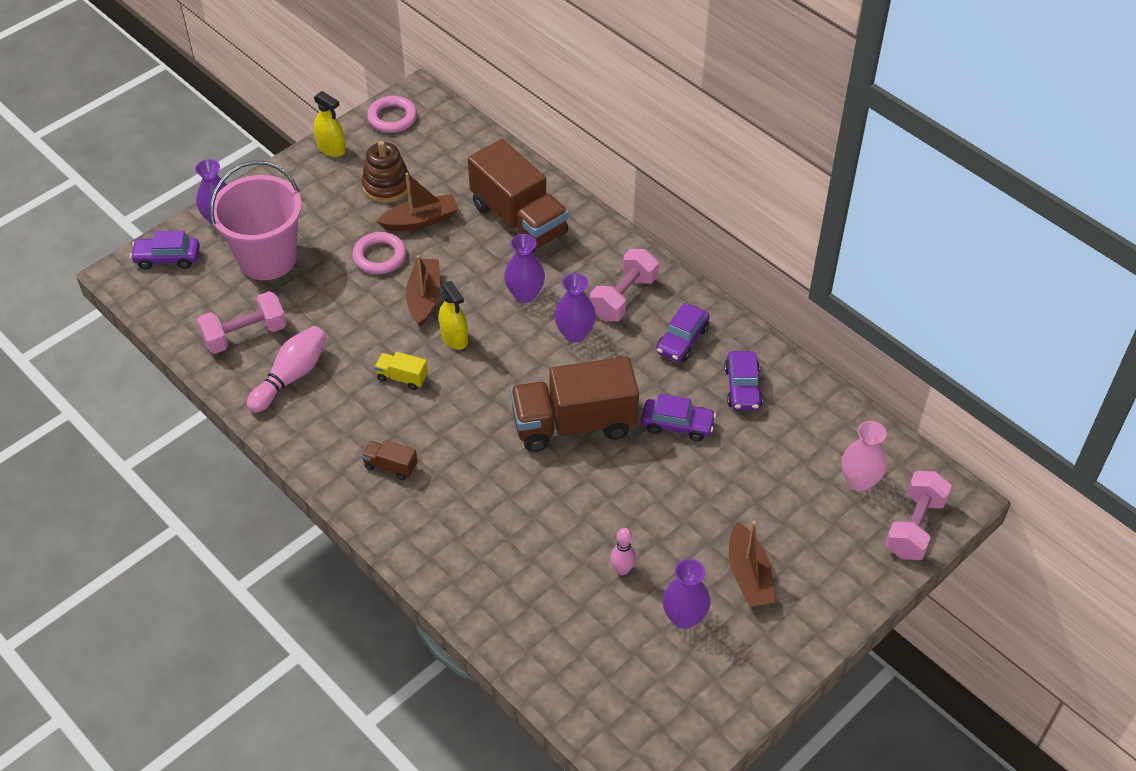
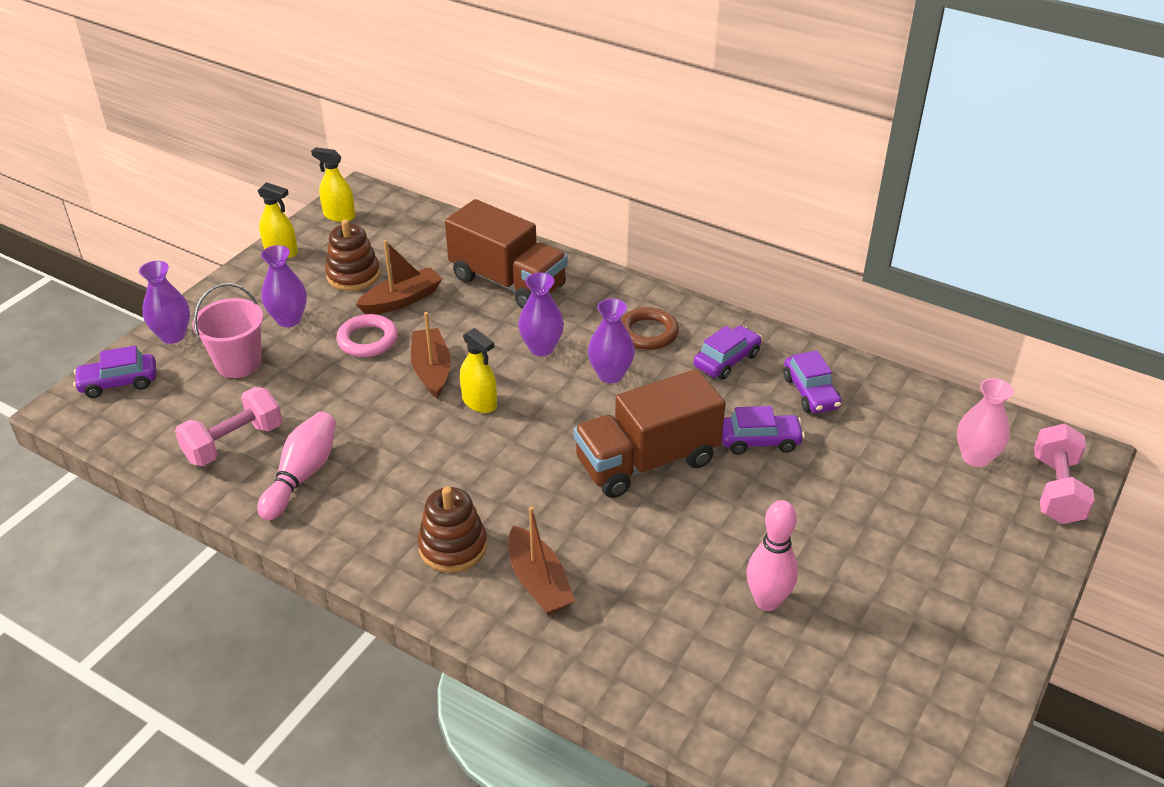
camera: 15 degrees left, 10 degrees down
(267, 258) = (238, 363): pink bucket -> pink bucket, size x0.66
(390, 466) = (453, 547): brown truck -> brown stacking toy
(392, 118) = (339, 216): pink ring -> yellow spray bottle
(402, 377) = (434, 452): yellow truck -> none
(622, 569) = (767, 601): pink bowling pin -> pink bowling pin, size x1.63
(623, 297) = (648, 333): pink dumbbell -> brown ring
(682, 340) = (727, 360): purple car -> purple car turned 150 degrees counterclockwise
(684, 617) = (861, 637): purple vase -> purple vase (289, 319)
(749, 575) = (910, 576): brown boat -> brown boat (539, 582)

